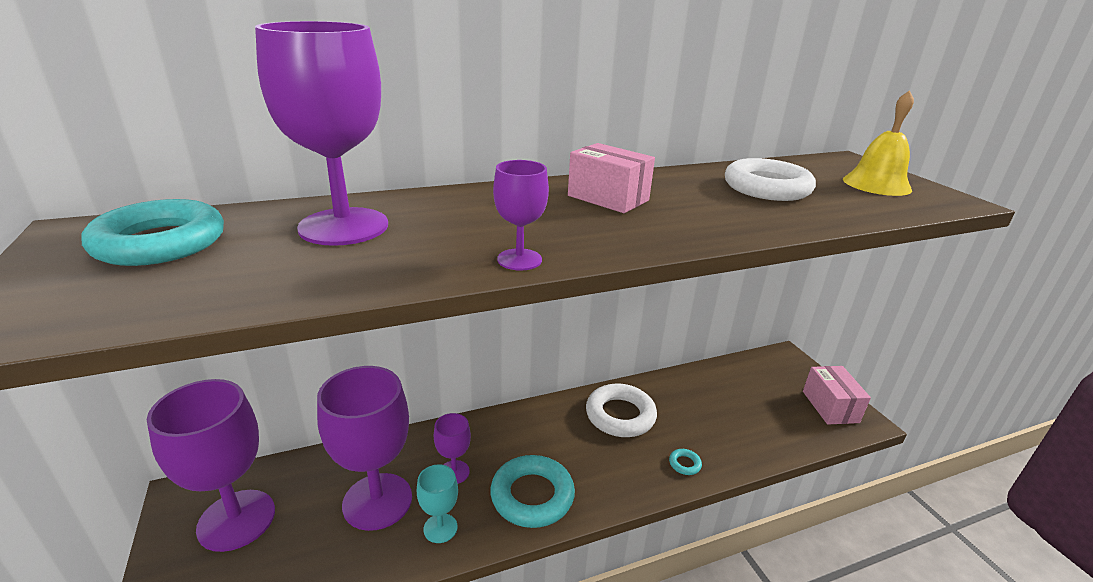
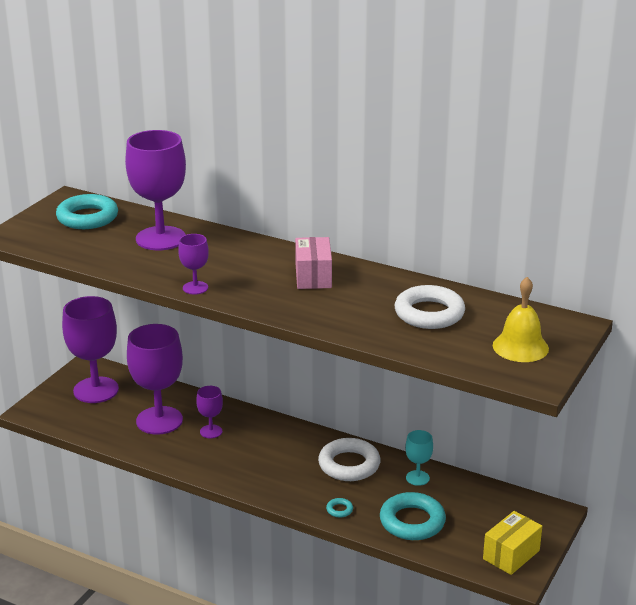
camera: 50 degrees right, 0 degrees up
(440, 528) = (170, 449): turquoise goblet -> turquoise goblet (417, 478)
(532, 496) = (231, 466): turquoise ring -> turquoise ring (412, 521)
(830, 406) = (511, 555): pink box -> yellow box

